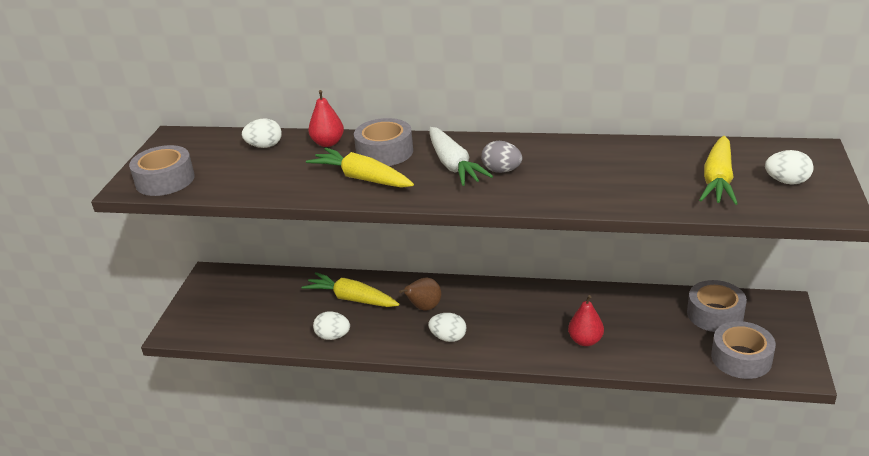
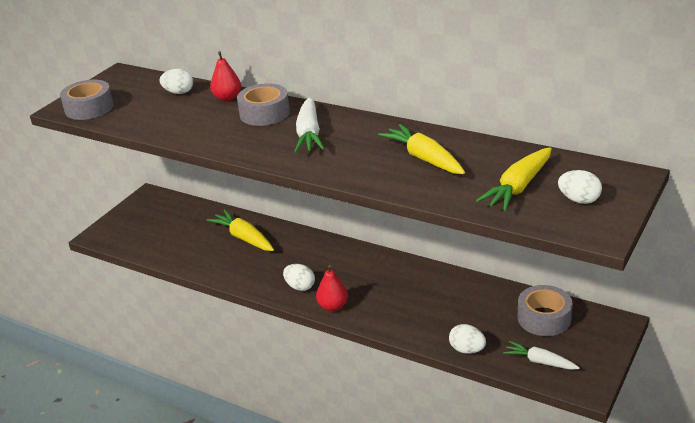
camera: 20 degrees right, 0 degrees up
(333, 336) = (211, 265): white egg -> white egg (467, 350)
(362, 178) = (230, 132): yellow carrot -> yellow carrot (424, 158)
(424, 308) = (296, 257): brown pear -> none
(501, 171) = (343, 145): grey egg -> none
(585, 341) = (412, 315): red pear -> red pear (333, 306)
(741, 358) = (540, 362): grey tape -> white carrot

